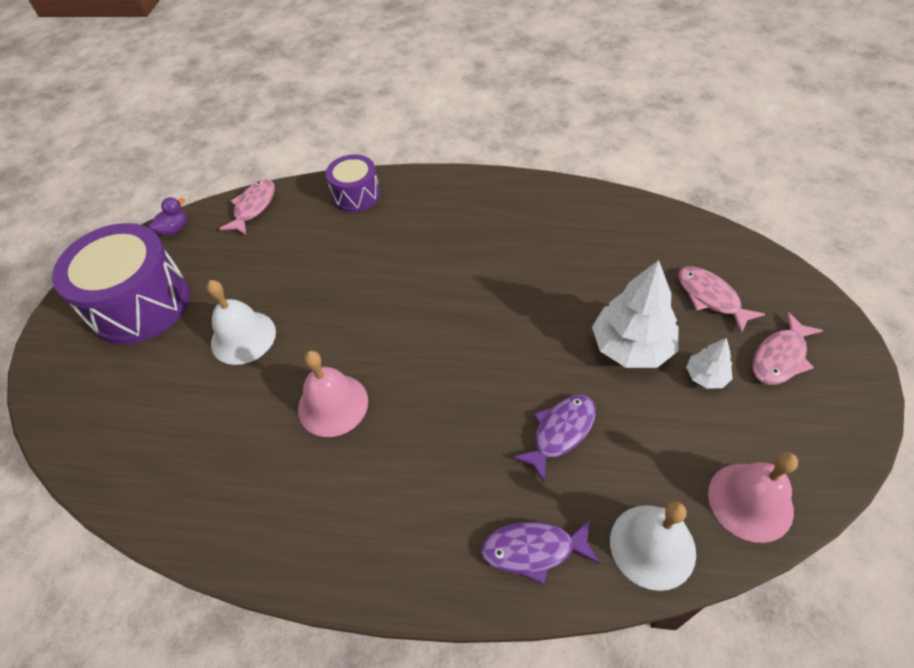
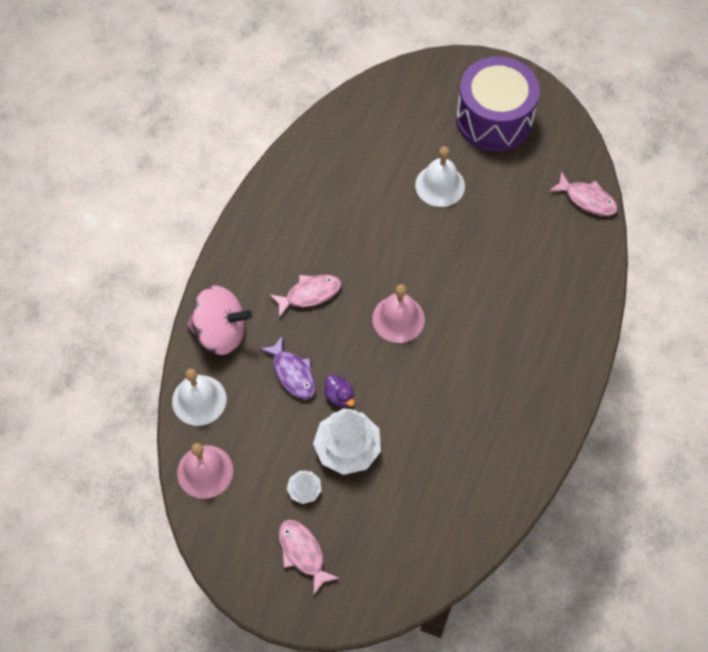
camera: 100 degrees right, 10 degrees up
(174, 229) = (574, 140): purple duck -> purple duck (339, 396)
(333, 404) = (361, 236): pink bell -> pink bell (398, 319)
(356, 195) = (581, 282): purple drum -> none
(533, 550) = (221, 332): purple fish -> pink spinning top
(710, 297) = (375, 530): pink fish -> pink fish (309, 294)

